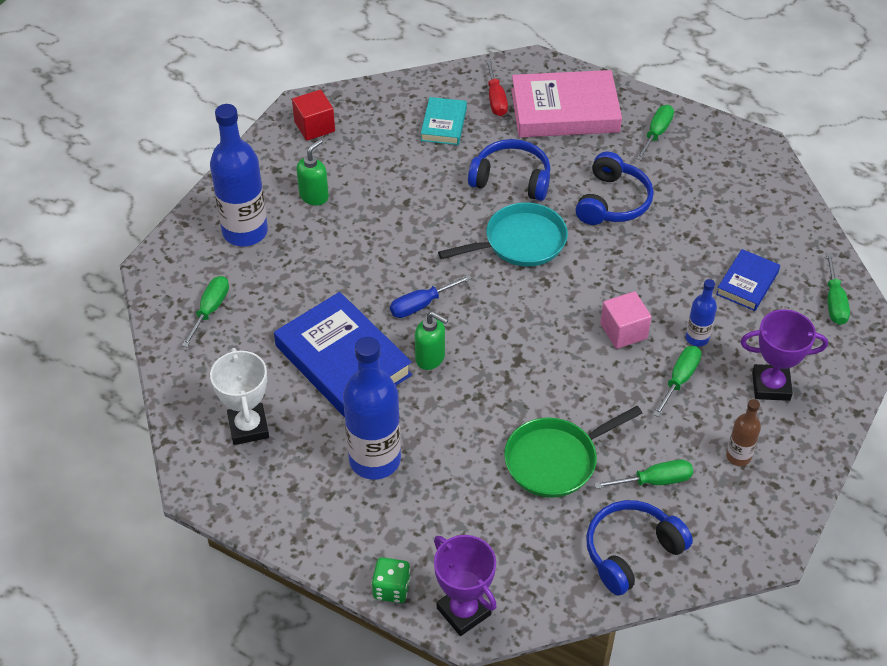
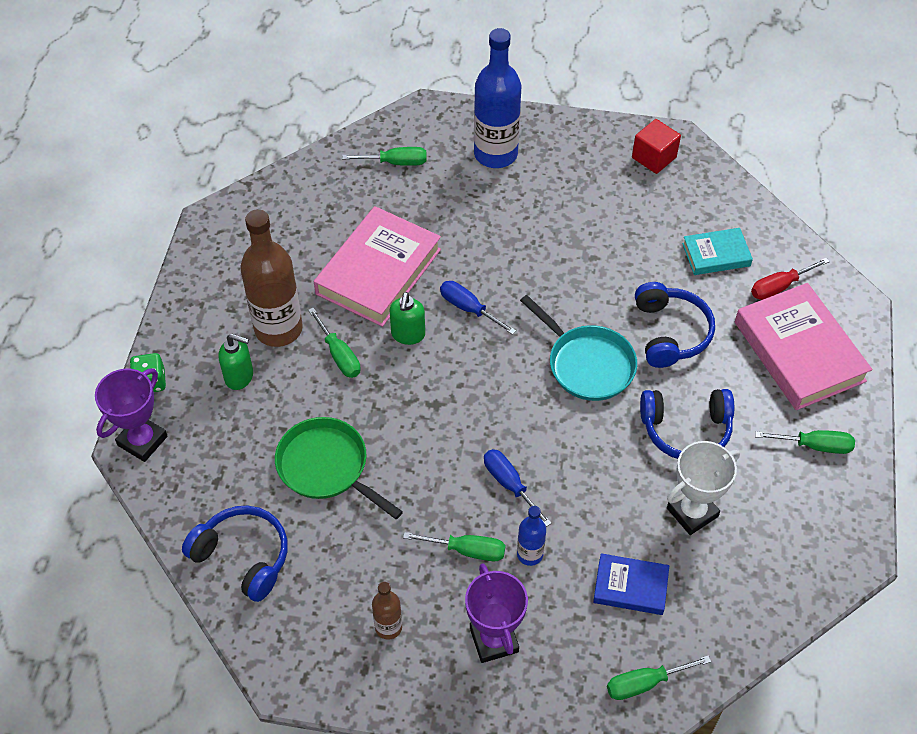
camera: 70 degrees right, 5 degrees up
(248, 427) = (281, 231): white trophy -> white trophy (692, 512)
(314, 196) = (564, 187): green soap dispenser -> green soap dispenser (239, 377)
(342, 360) = (378, 271): blue book -> pink book
(375, 460) = (278, 329): blue bottle -> brown bottle
(623, 331) = (509, 484): pink cube -> blue screwdriver
(654, 481) = (331, 557): green screwdriver -> green screwdriver (339, 355)

